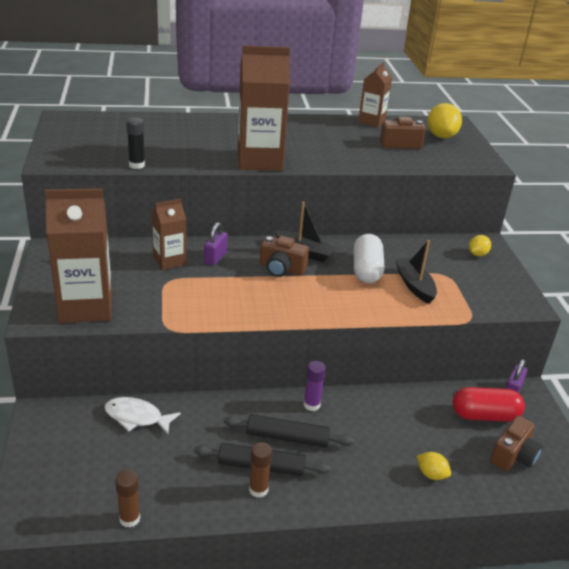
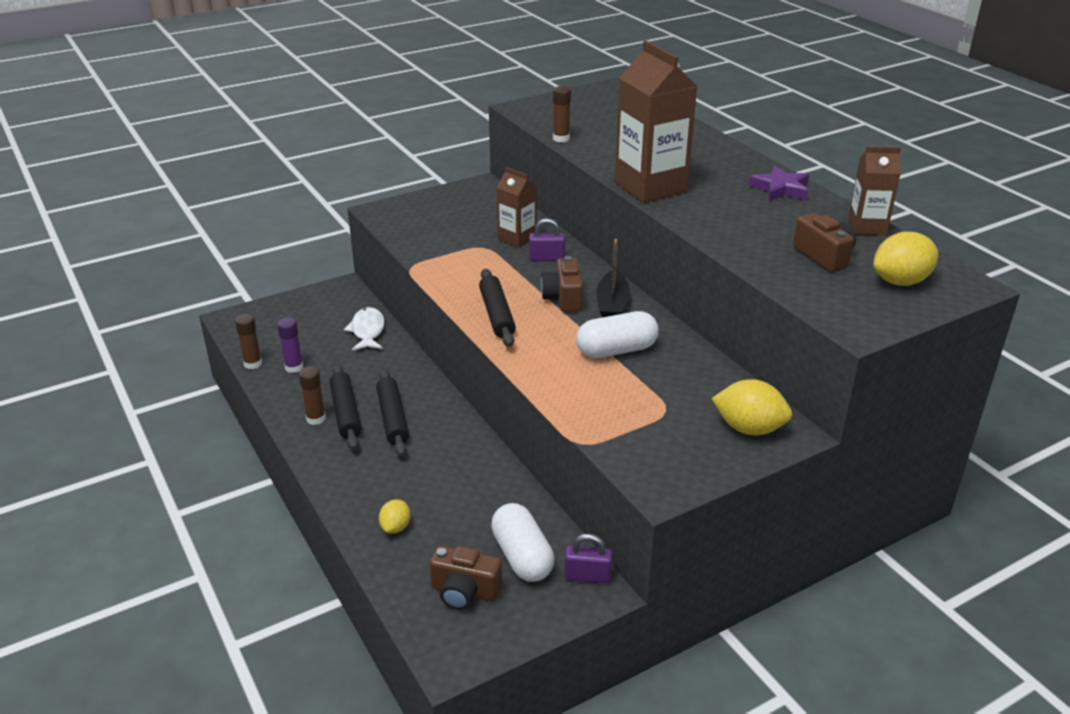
camera: 70 degrees right, 0 degrees up
(86, 306) = (410, 224): brown carton -> none
(137, 165) = (561, 139): black glue stick -> brown glue stick
(283, 305) = (497, 314): none -> black rolling pin
(301, 125) = (780, 189): none -> purple star
(311, 405) = (450, 422): purple glue stick -> purple glue stick (294, 367)
(414, 285) = (617, 389): black boat -> none
(477, 254) = (749, 429): yellow lemon -> yellow lemon, size x1.73
(484, 416) = (522, 556): red capsule -> white capsule

